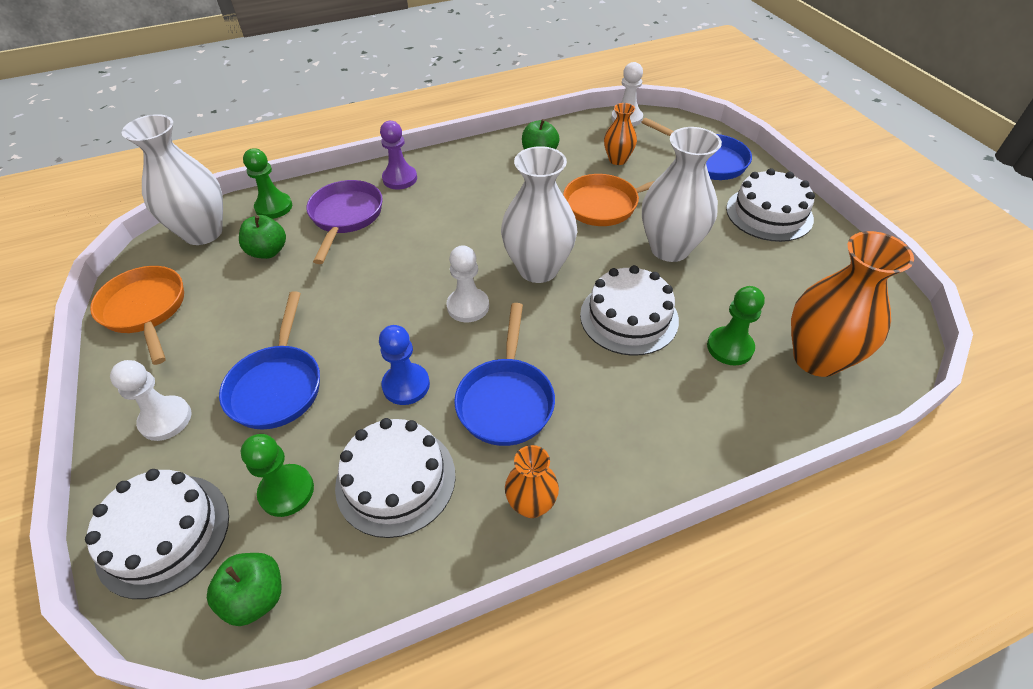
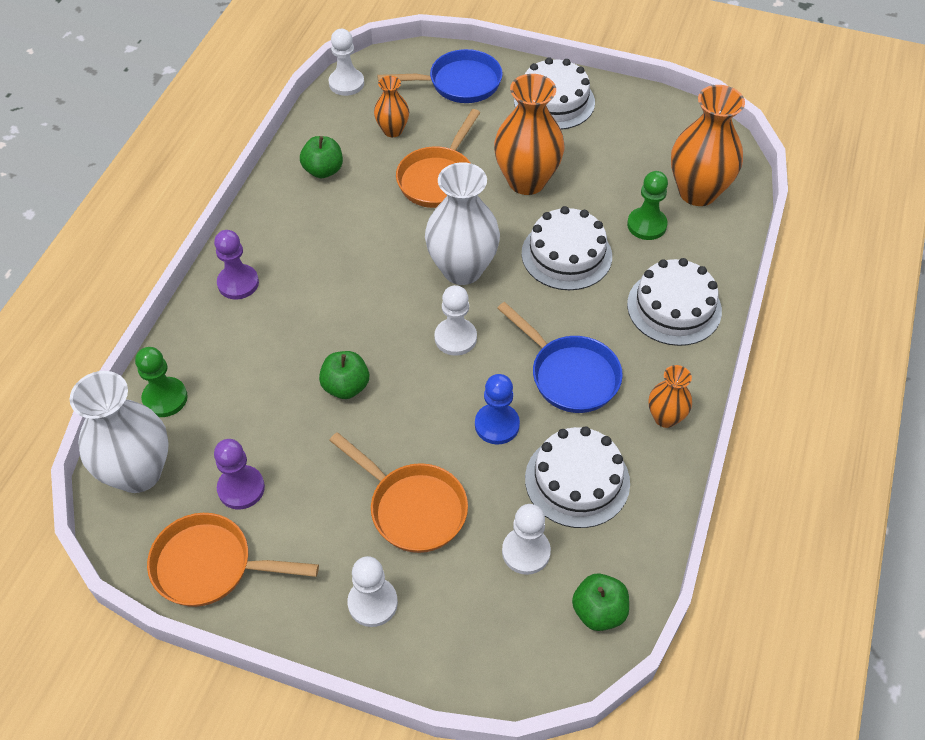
camera: 50 degrees left, 5 degrees up
(163, 534) = (493, 648): white cake -> white cake (674, 307)
(225, 284) = (241, 488): none -> purple pawn
(268, 251) = (230, 435): green apple -> green apple (346, 386)
(277, 385) = (412, 508): blue pan -> orange pan
(286, 491) = (526, 552): green pawn -> white pawn
(345, 217) = (248, 353): purple pan -> none
(669, 248) = (526, 181): white vase -> orange vase

